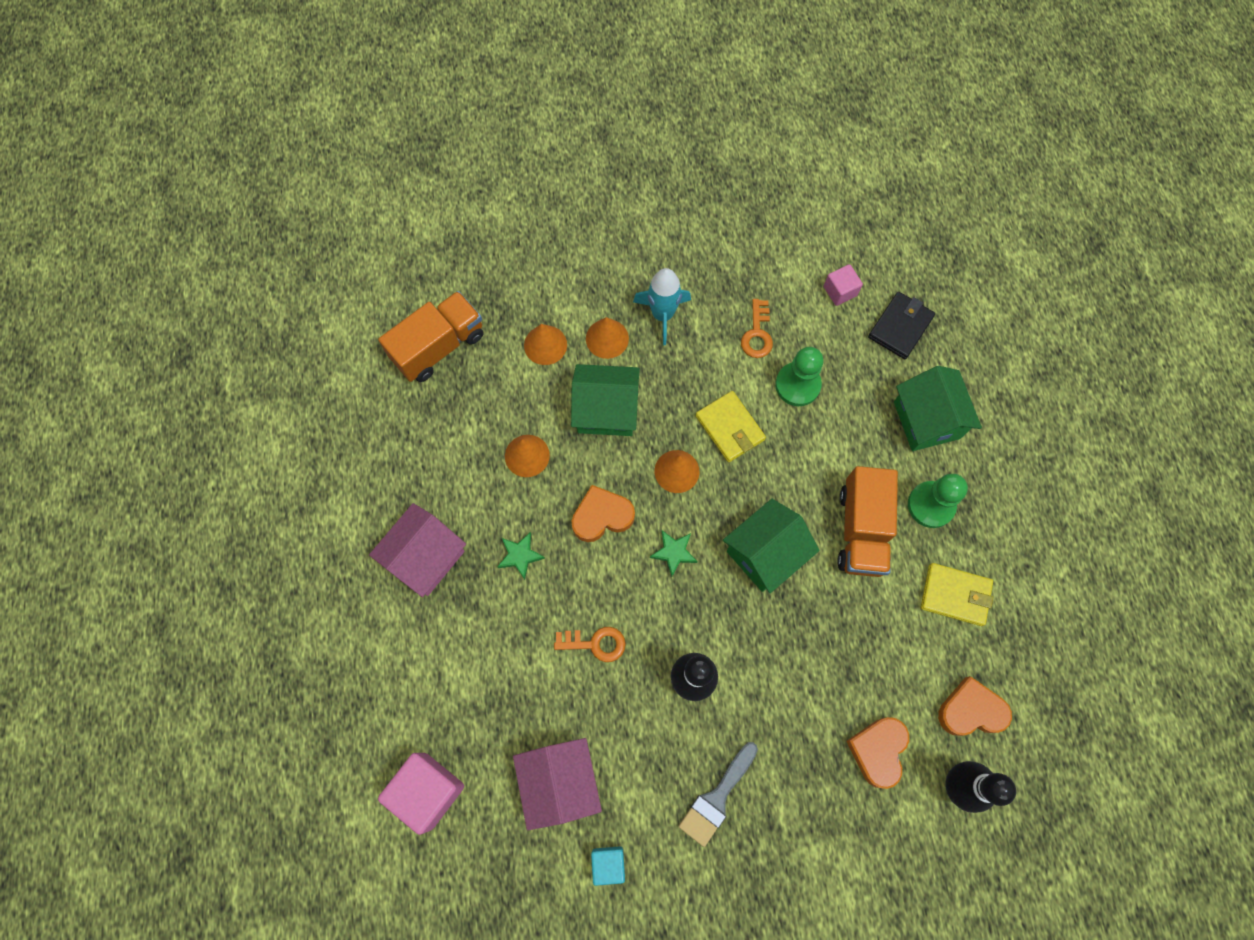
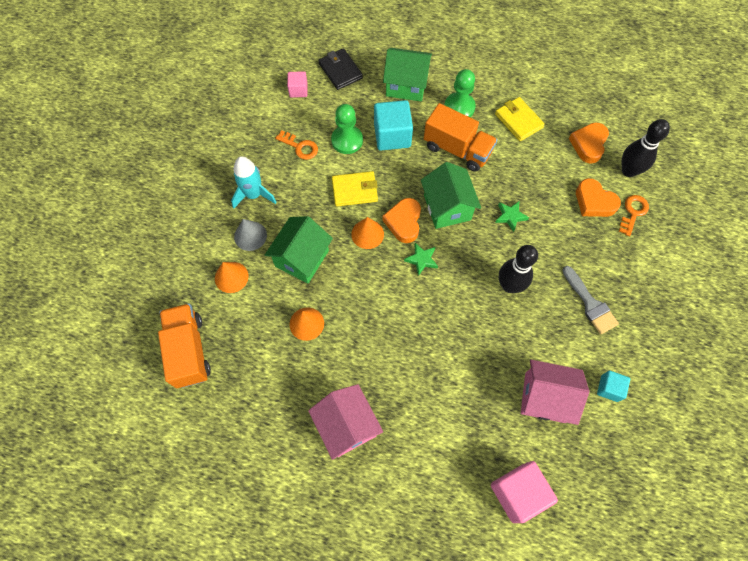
camera: 65 degrees left, 5 degrees down
(520, 556) = (377, 358): green star -> green star (510, 216)
(595, 643) = (461, 334): orange key -> orange key (633, 212)
(602, 516) = (375, 293): orange heart -> orange heart (404, 222)
(607, 338) = (250, 236): orange cone -> grey cone
(836, 437) = (392, 136): none -> turquoise cube
(955, 595) = (518, 121): yellow wallet -> yellow wallet turned 75 degrees counterclockwise

